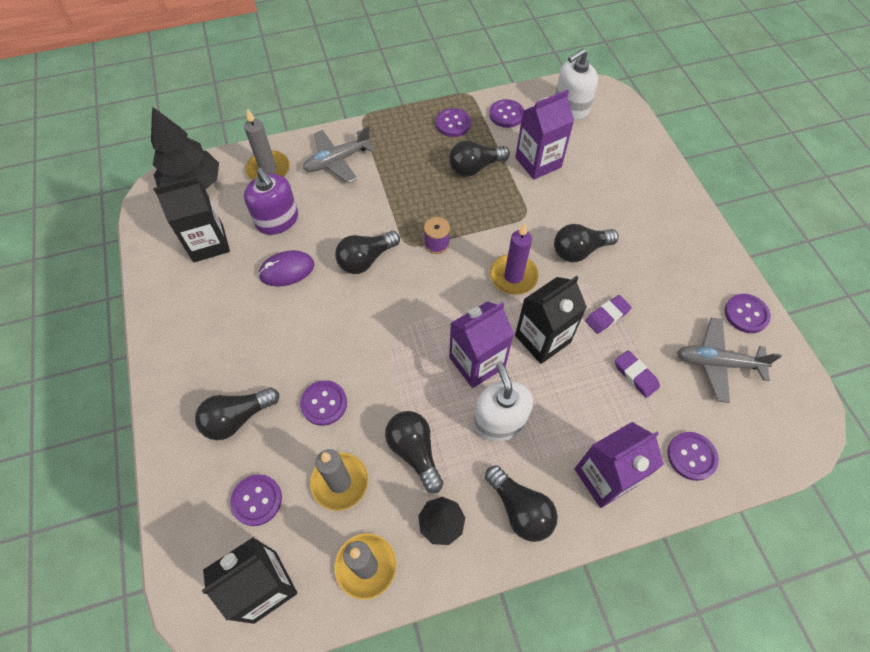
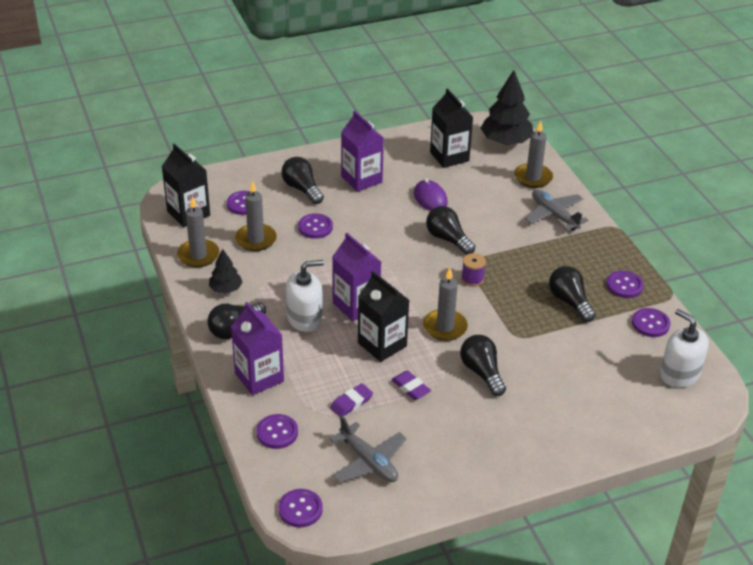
camera: 85 degrees right, 20 degrees down
(277, 220) = (479, 188): purple soap dispenser -> none
(414, 451) = (279, 274): black light bulb -> none
(513, 276) = (445, 327): purple candle -> grey candle
(538, 162) = (589, 346): purple carton -> purple carton (361, 179)
(717, 363) = (368, 461): grey plane -> grey plane turned 135 degrees clockwise
(746, 314) = (425, 491): purple button -> purple button (300, 509)

